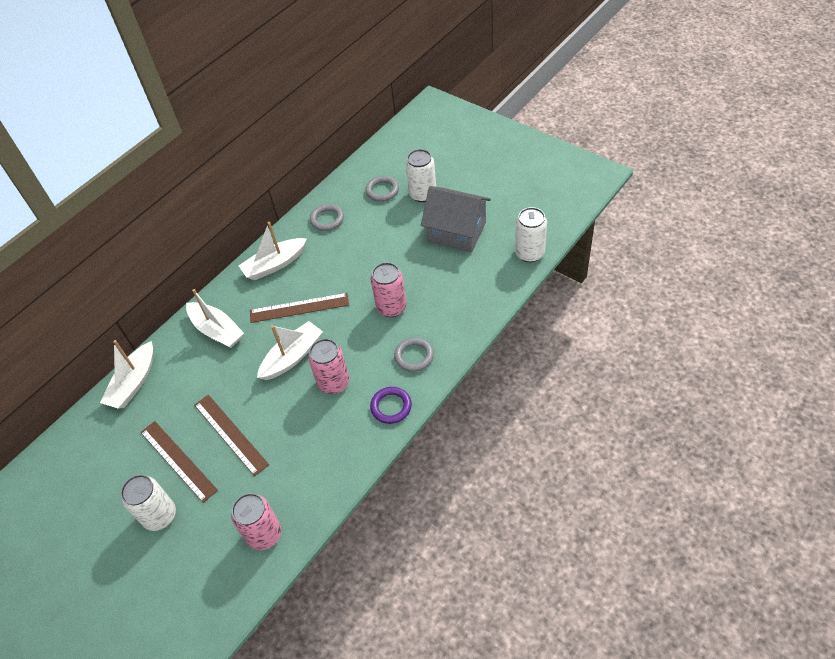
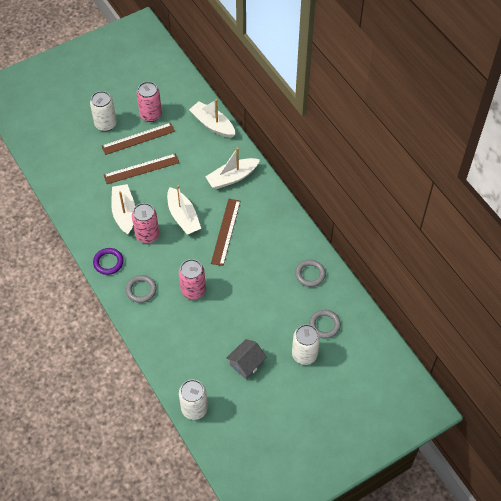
camera: 105 degrees right, 5 degrees up
(264, 534) = (62, 171): pink can -> pink can (151, 115)
(275, 264) = (278, 226): white boat -> white boat (124, 213)
(457, 232) = (246, 364): grey house -> grey house, size x0.59

